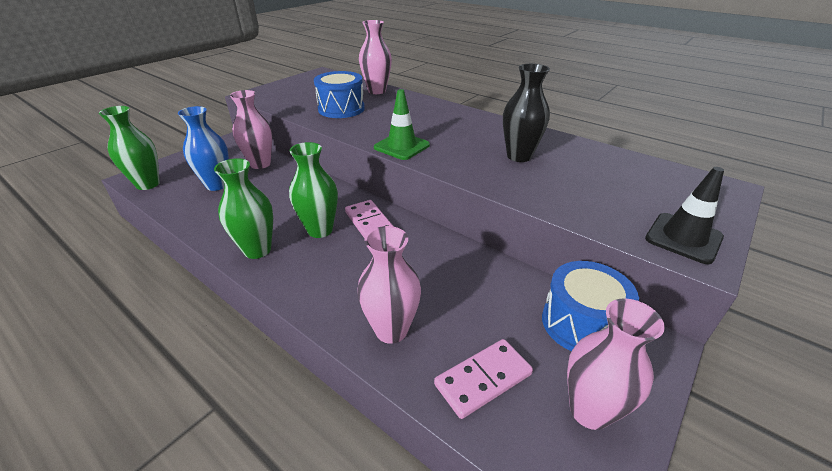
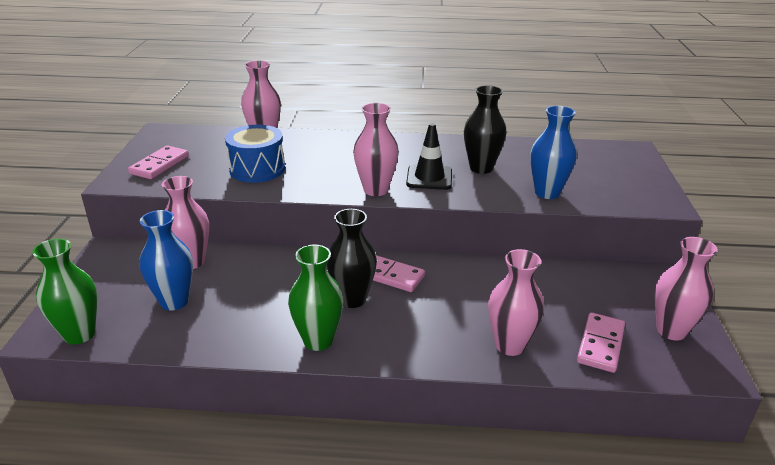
camera: 35 degrees left, 5 degrees down
(289, 91) = (159, 165): none -> pink domino
(320, 230) = (352, 299): green vase -> black vase
(402, 146) = (376, 190): green traffic cone -> pink vase
(558, 197) = (547, 193): none -> blue vase
(581, 324) = (617, 283): blue drum -> none
(683, 238) = (646, 195): black traffic cone -> black traffic cone (429, 178)

